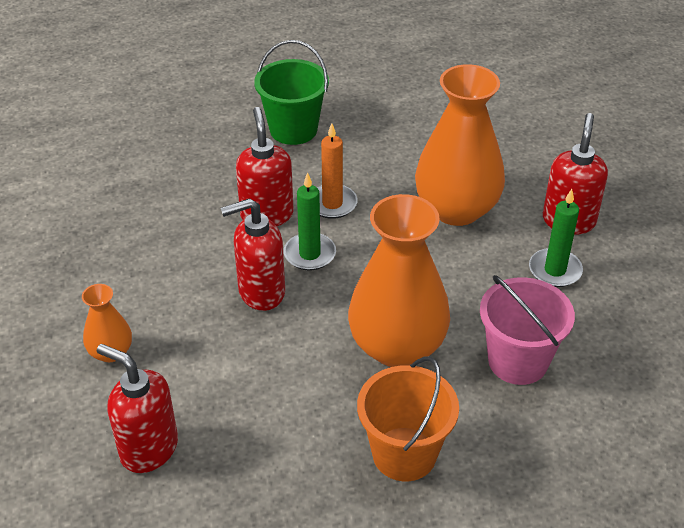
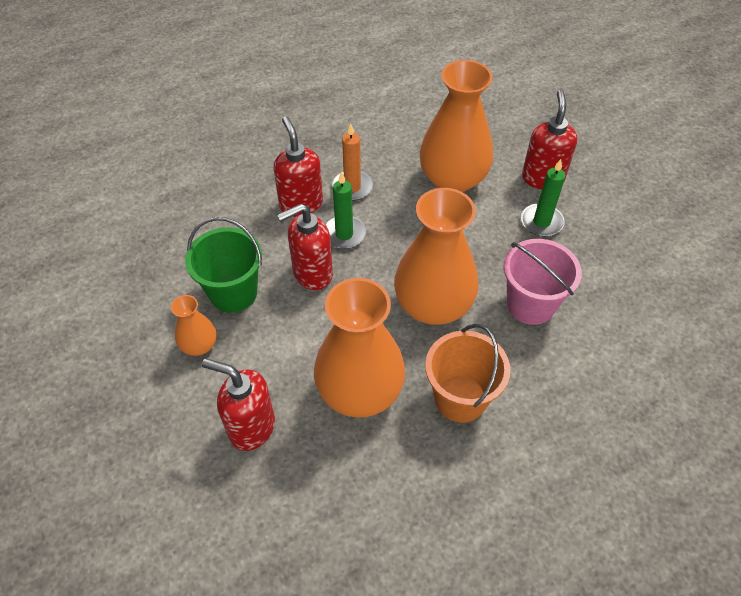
camera: 10 degrees left, 10 degrees up
(285, 428) = (360, 391): none -> orange vase
(293, 129) = (305, 125): green bucket -> green bucket (233, 293)

